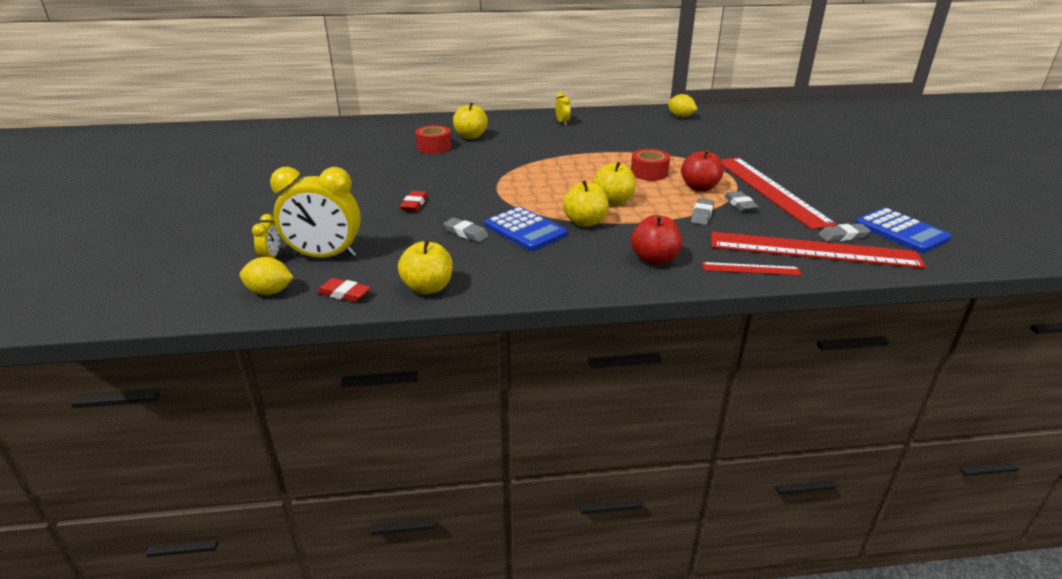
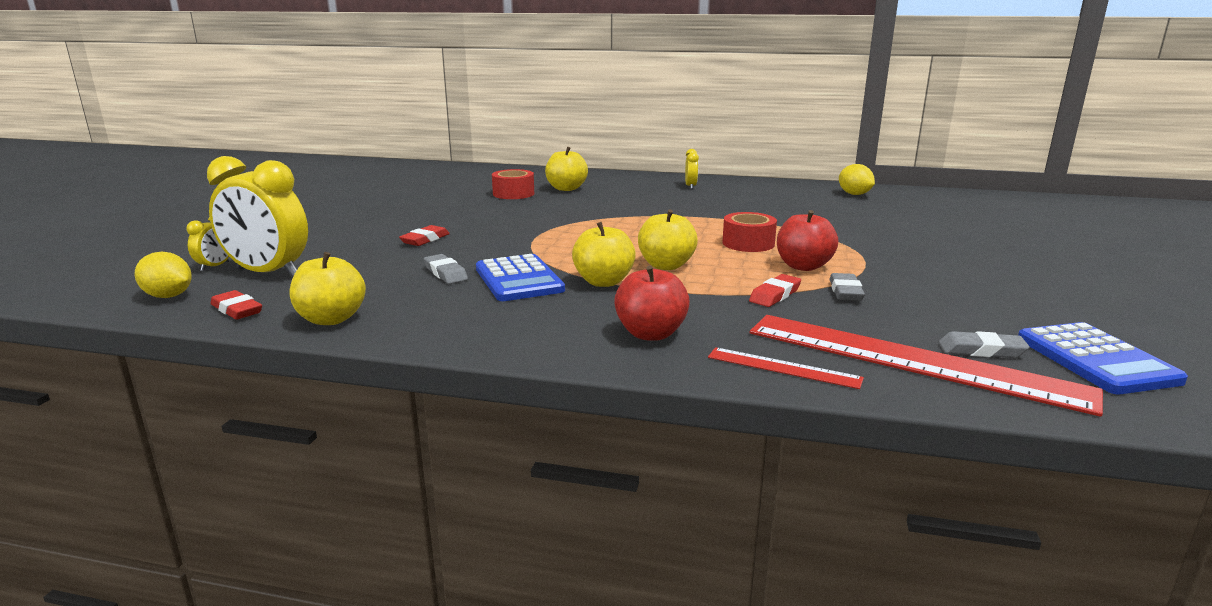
camera: 20 degrees right, 10 degrees down
(702, 215) = (775, 295): grey eraser -> red eraser
(770, 190) = (909, 281): red ruler -> none

